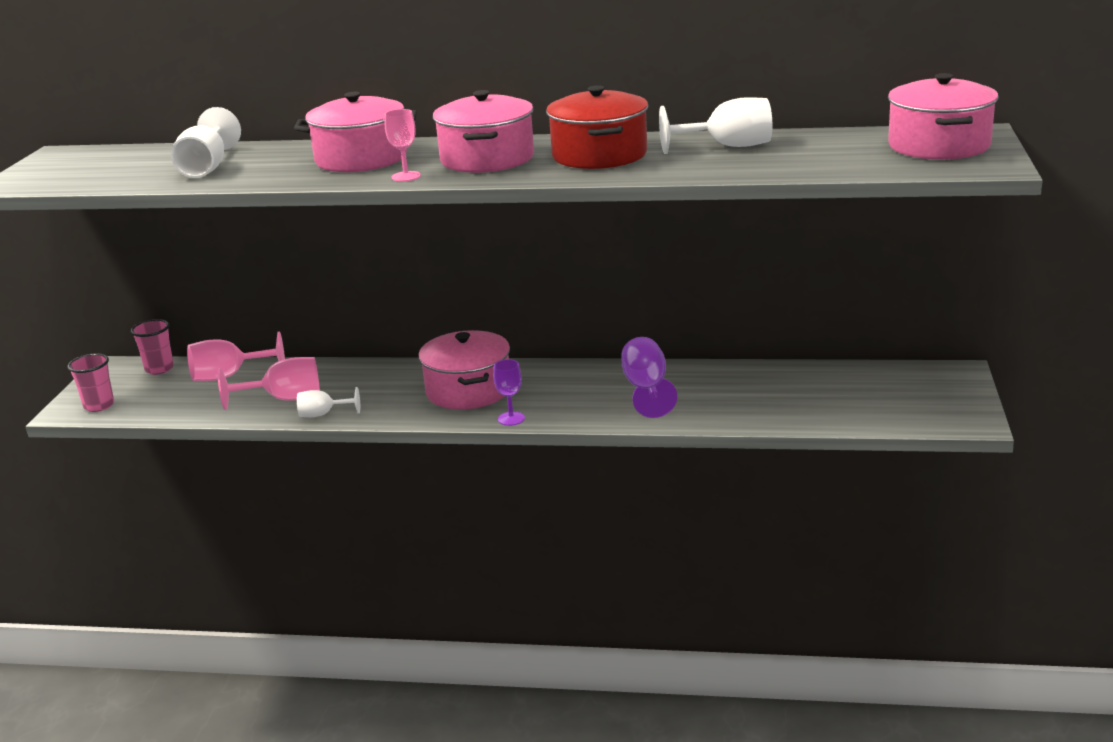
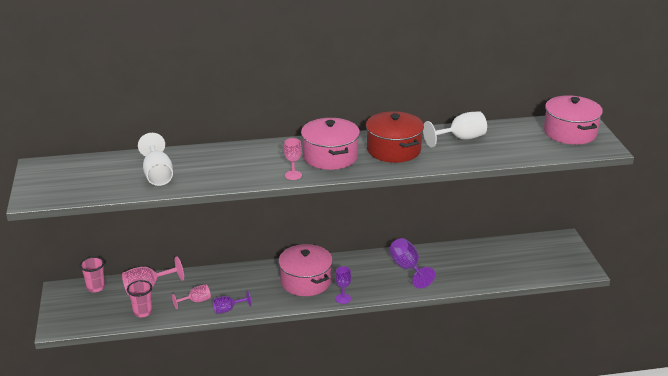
camera: 20 degrees left, 5 degrees up
(99, 405) = (75, 321): pink cup -> pink cup (142, 312)
(284, 399) = (196, 301): pink goblet -> pink goblet, size x0.61
(323, 414) = (228, 309): white goblet -> purple goblet
(361, 159) = (252, 161): pink pot -> none

